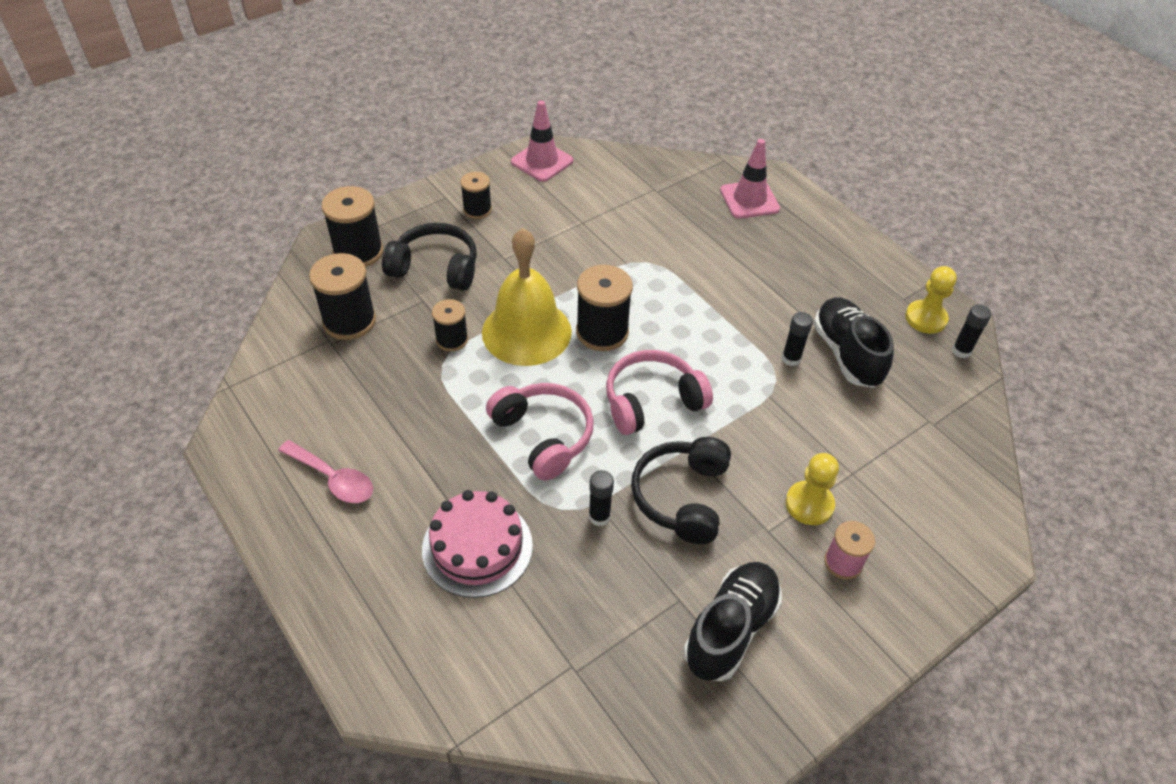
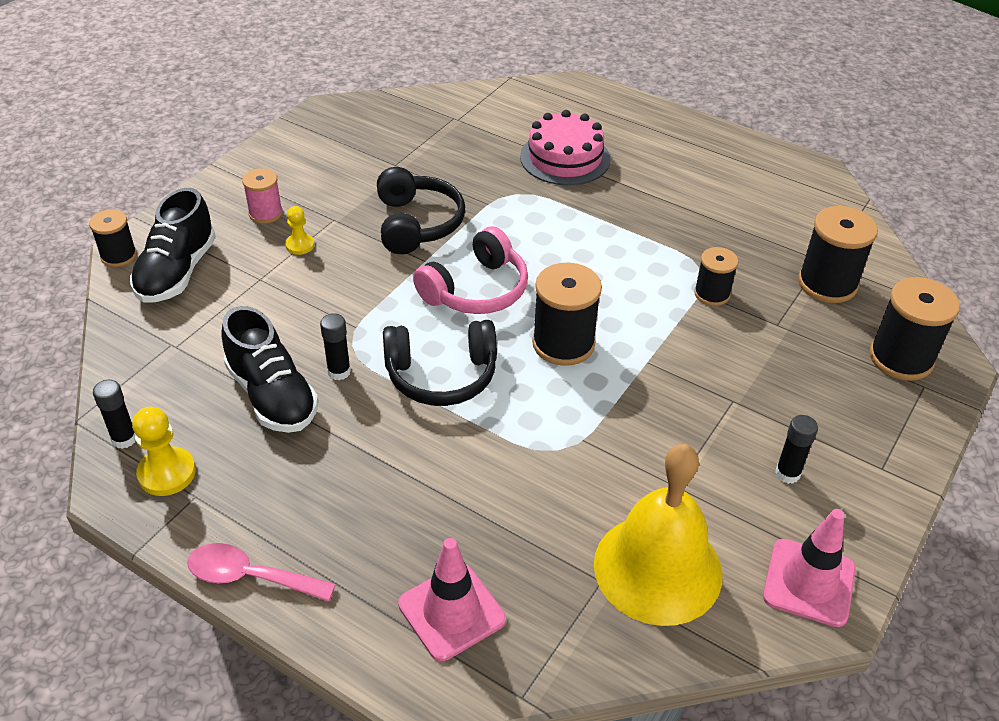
camera: 160 degrees right, 5 degrees down
(333, 478) = (710, 169): pink spoon -> pink spoon (251, 577)
(435, 268) = (799, 364): black headphones -> black headphones (441, 375)
(477, 210) = (824, 461): black spool -> black spool (119, 256)
(526, 332) = (643, 322): yellow bell -> yellow bell (657, 568)
(543, 436) = (563, 237): pink headphones -> none
(599, 516) = (481, 195): black glue stick -> black glue stick (787, 473)
(730, 629) = (351, 158): black shoe -> black shoe (177, 272)
(809, 504) = (300, 245): yellow pawn -> yellow pawn, size x0.63

